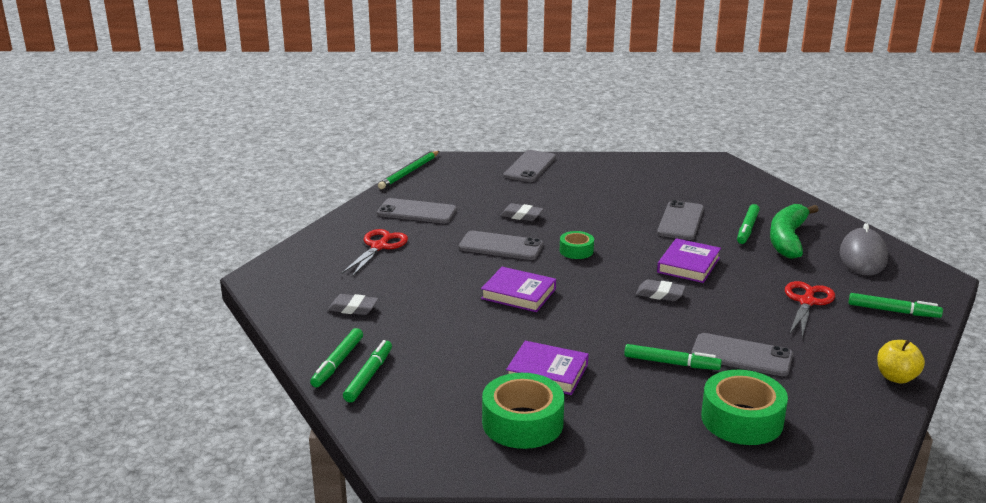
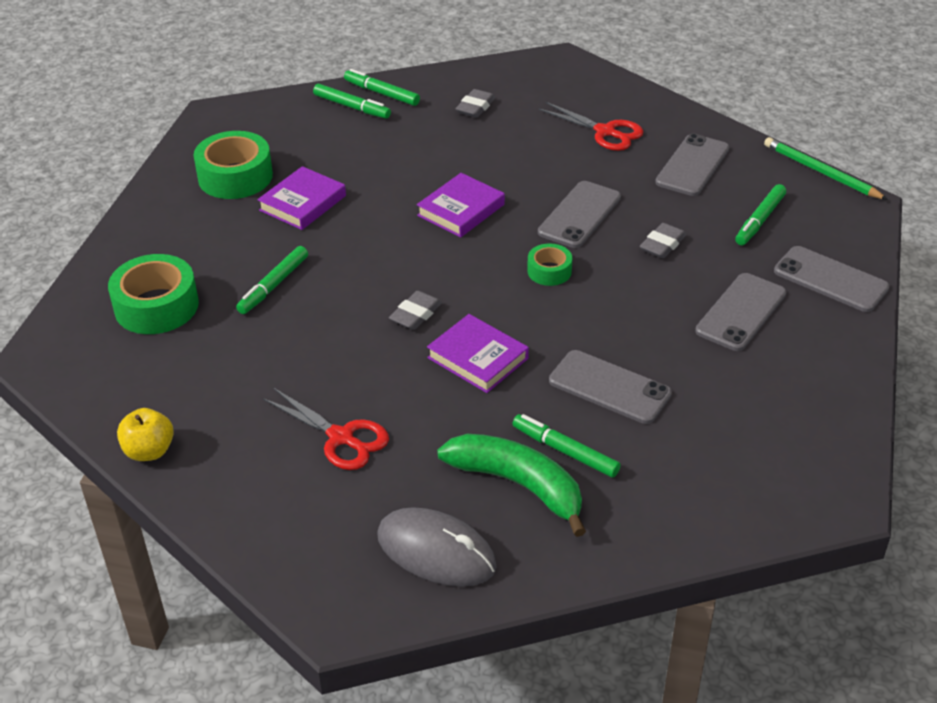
camera: 105 degrees right, 15 degrees up
(741, 355) = (259, 341): grey phone -> grey phone (741, 312)
(893, 311) = (280, 516): green marker -> green marker (759, 220)

